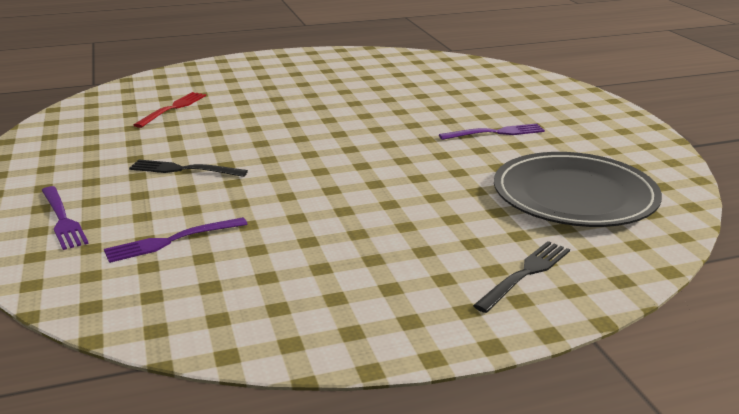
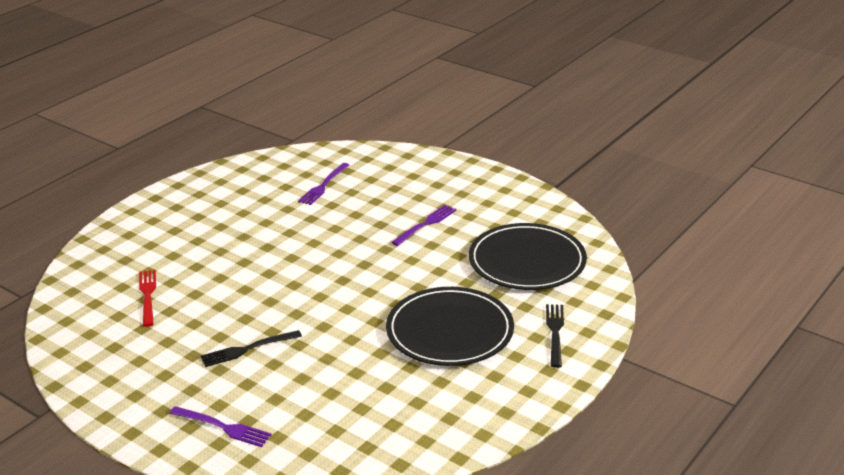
camera: 35 degrees left, 5 degrees up
(171, 241) = (324, 407): purple fork -> purple fork (323, 186)
(397, 225) = (449, 331): none -> black plate

